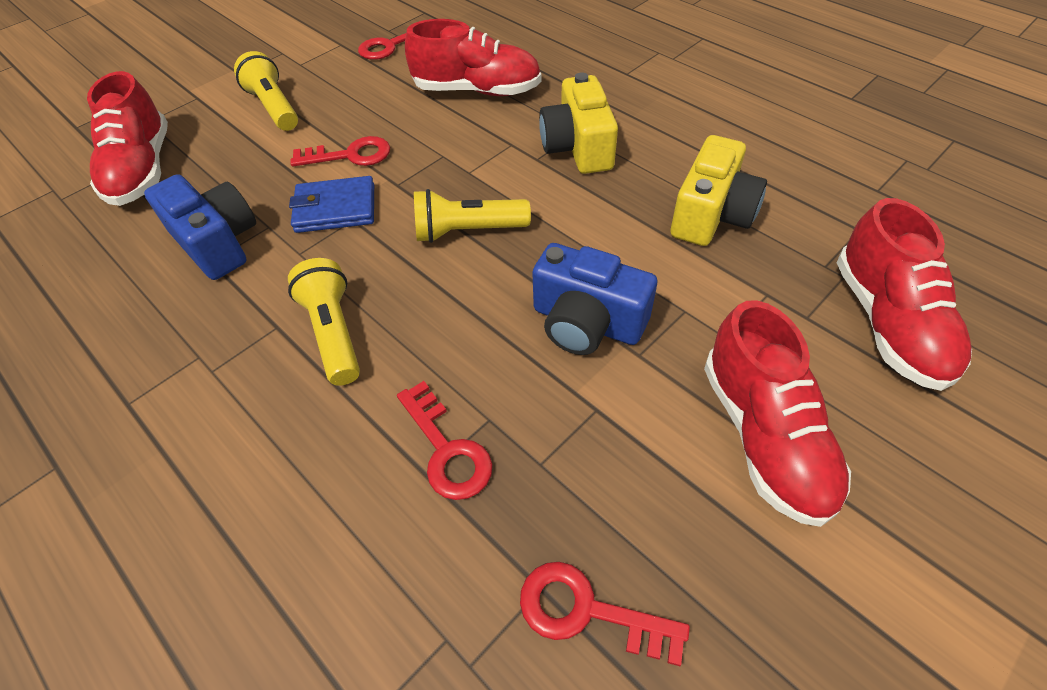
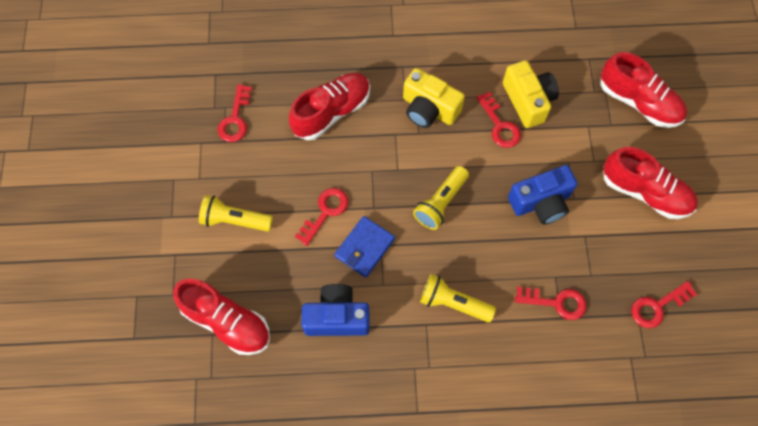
camera: 50 degrees left, 15 degrees up
(641, 213) = (500, 125): none -> red key

